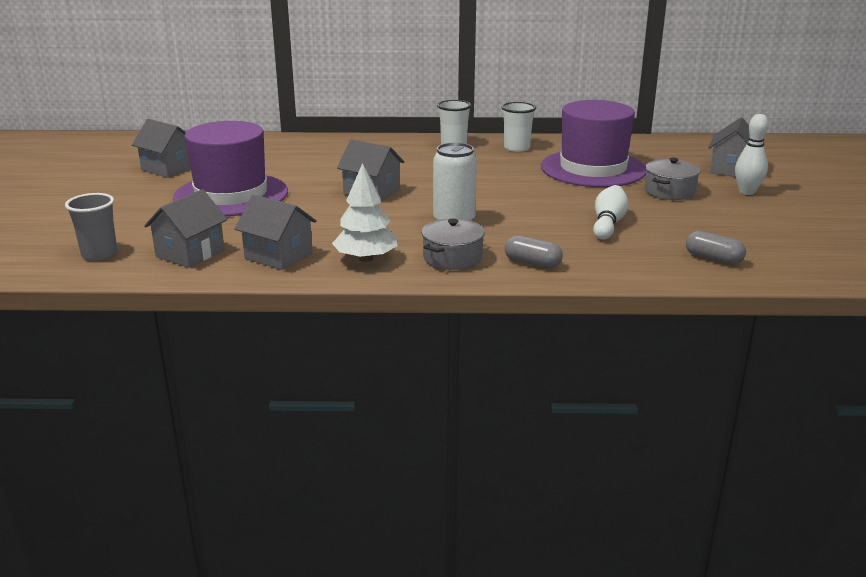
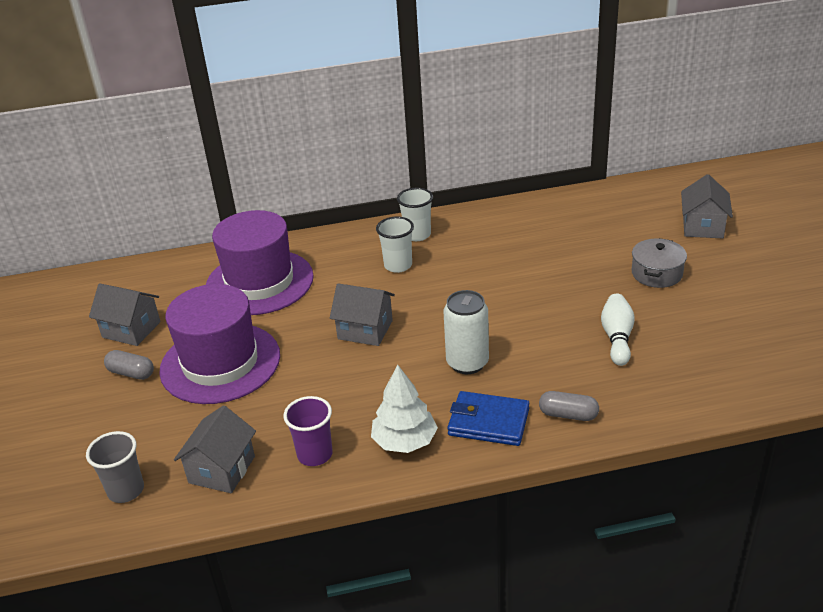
camera: 10 degrees left, 10 degrees up
(278, 256) = (315, 454): grey house -> purple cup
(452, 257) = (488, 422): grey pot -> blue wallet
(516, 148) = (483, 227): white cup -> white cup (398, 265)
(593, 168) = (571, 249): purple hat -> purple hat (259, 282)
(713, 259) = (732, 373): grey capsule -> grey capsule (131, 373)
(747, 192) = (728, 261): white bowling pin -> none

